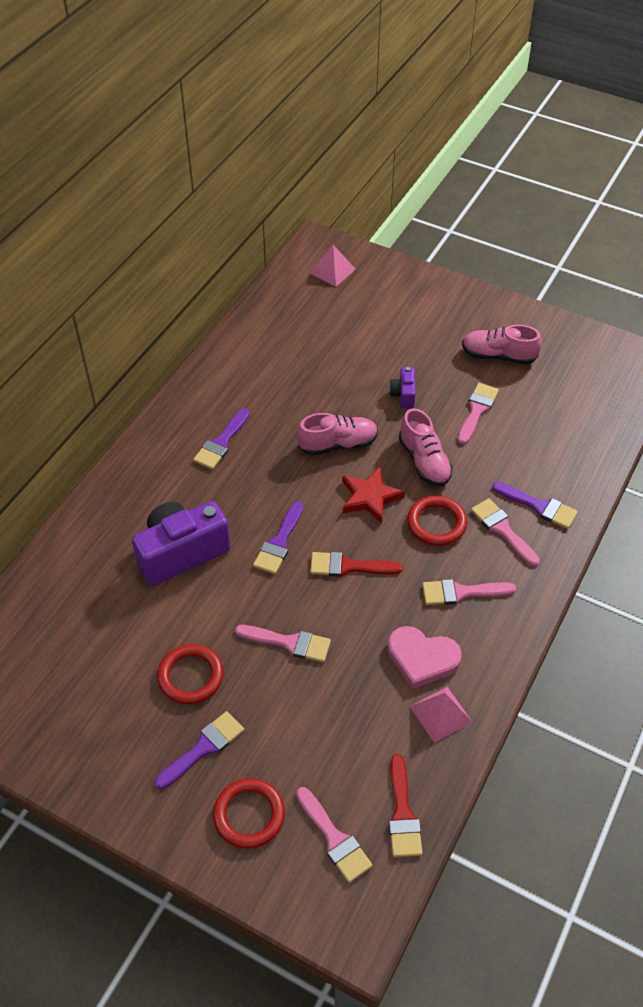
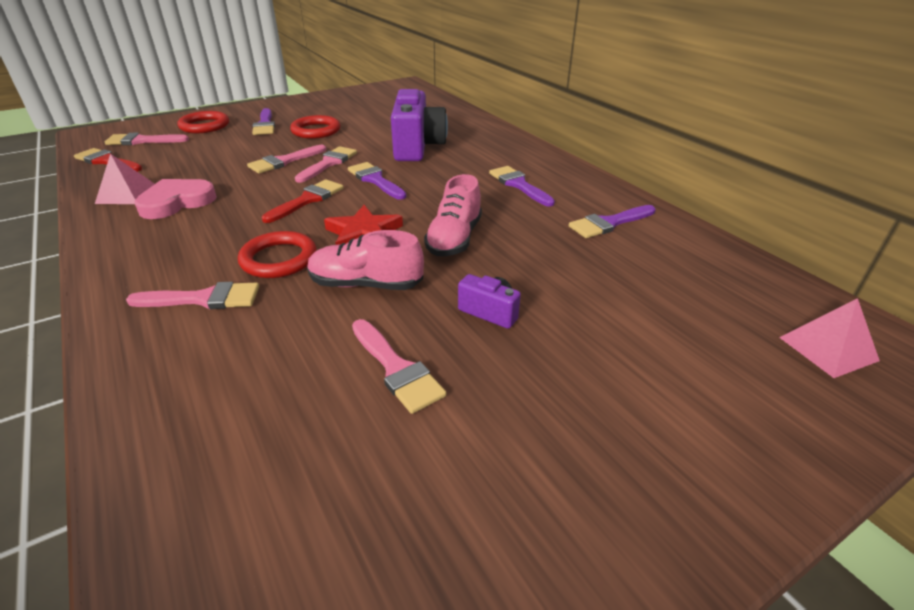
camera: 120 degrees right, 15 degrees down
(461, 592) = (190, 242): pink brush -> pink brush (328, 163)
(498, 356) = (494, 465): pink shoe -> none
(539, 506) = (183, 345): purple brush -> purple brush (609, 223)

